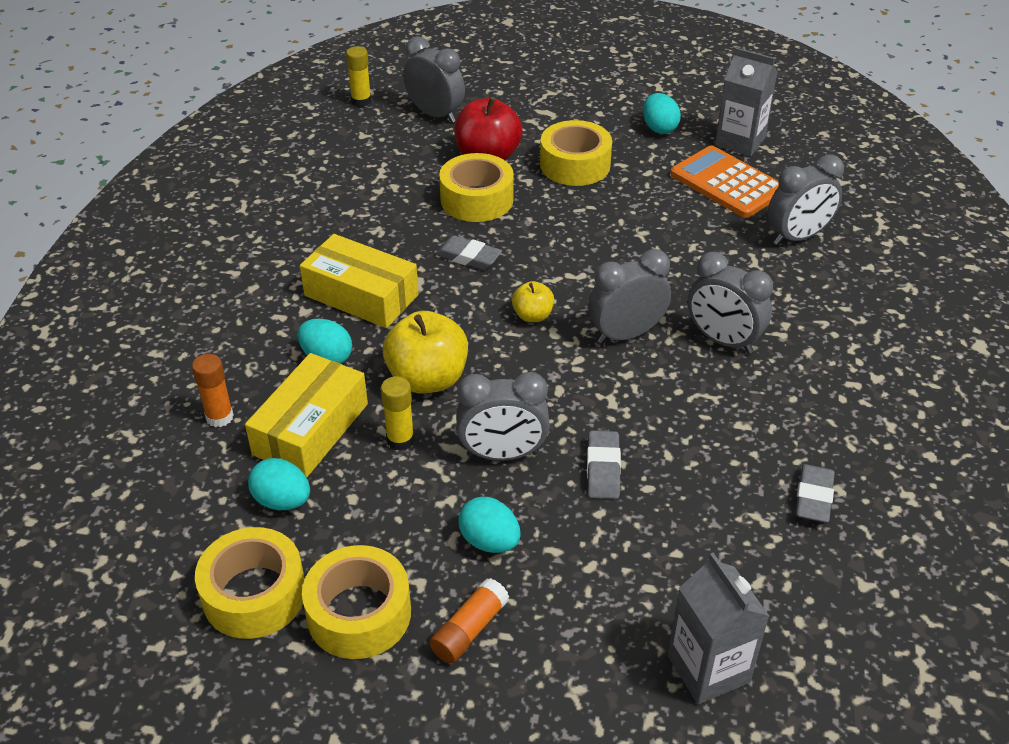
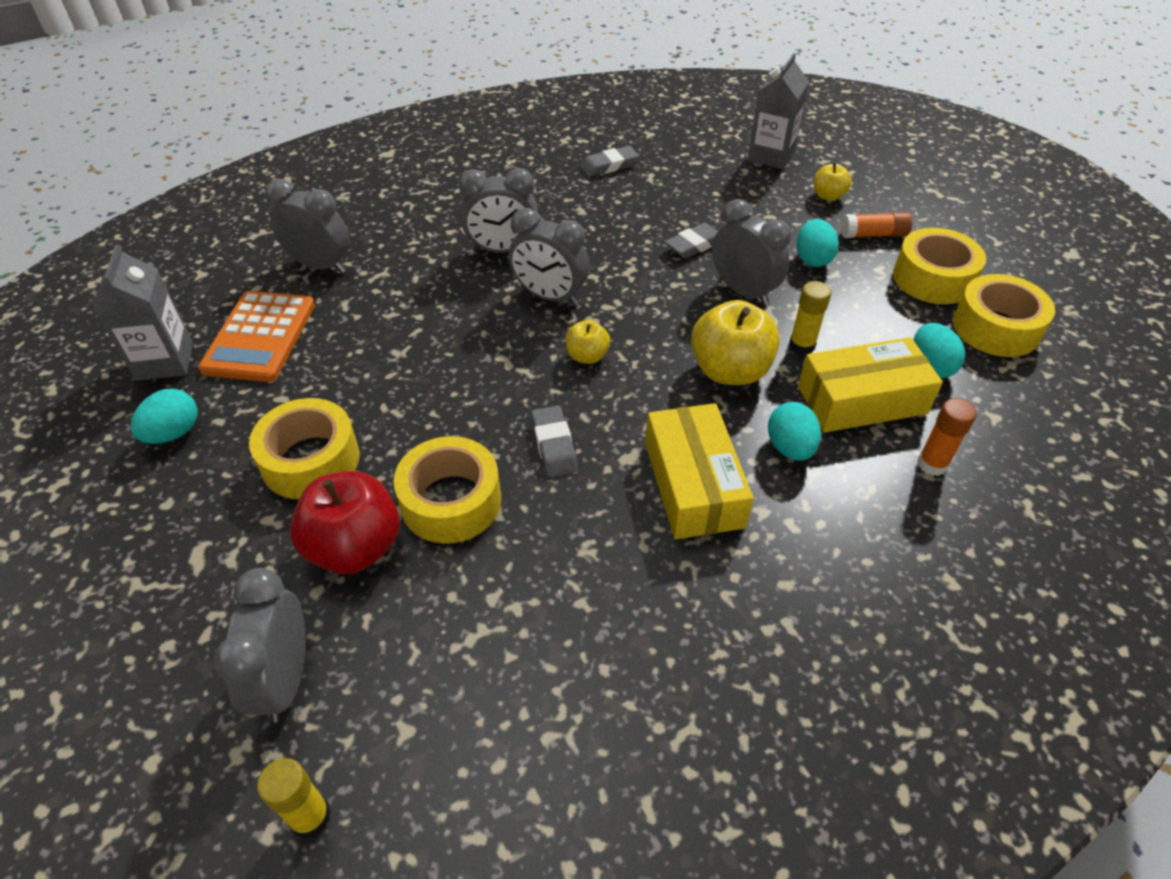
camera: 130 degrees left, 5 degrees up
(573, 652) = (828, 196): none -> yellow apple
(723, 340) = (502, 250): grey clock -> grey clock turned 90 degrees clockwise

